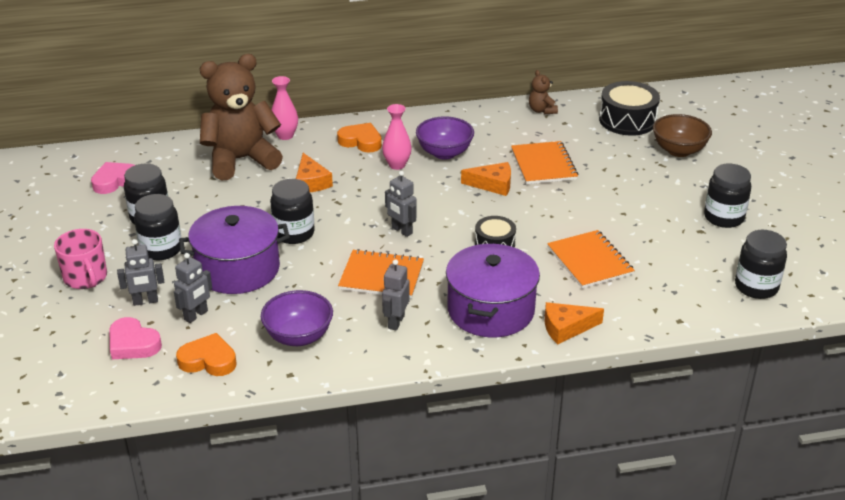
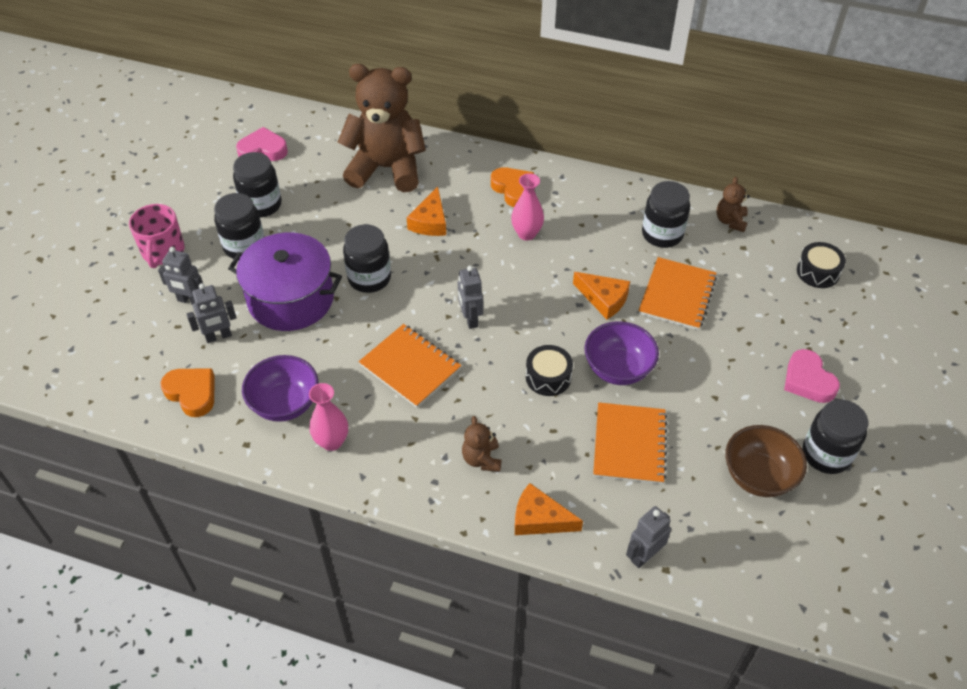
camera: 30 degrees right, 15 degrees up
(133, 344) = (147, 344): pink heart -> pink heart (808, 380)
(285, 136) = (448, 154): pink vase -> pink vase (332, 441)
(396, 322) = (382, 429): grey robot -> grey robot (644, 555)
(444, 153) = (585, 237): purple bowl -> purple bowl (618, 369)
(491, 310) = (482, 459): purple pot -> brown teddy bear
(627, 120) = (818, 272): black drum -> black drum, size x0.61
(679, 150) = (846, 338): brown bowl -> brown bowl (758, 476)
(756, 287) = (789, 567): black jar -> black jar (662, 234)

